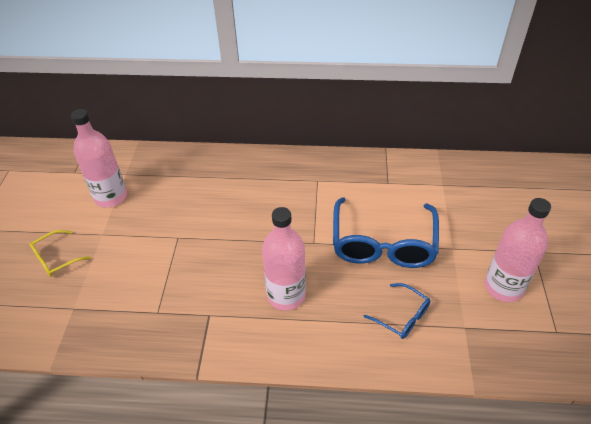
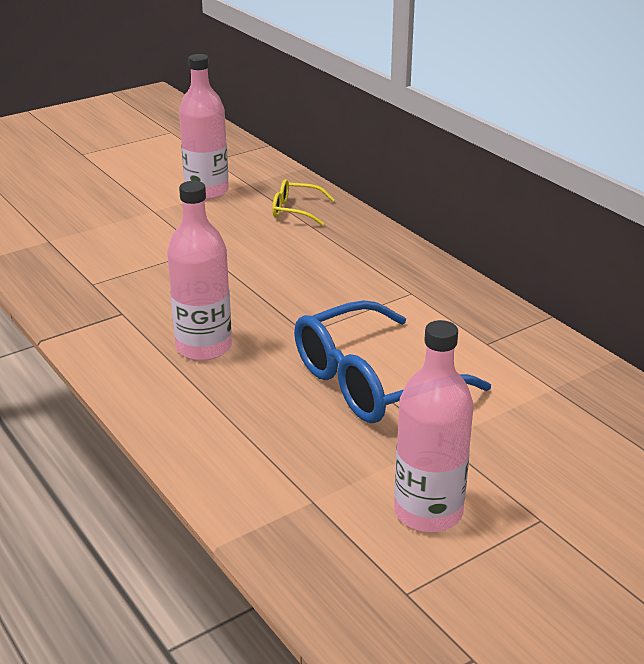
camera: 50 degrees right, 15 degrees down
(56, 259) = (95, 204): yellow glasses -> yellow glasses (295, 210)
(402, 316) = (270, 442): blue glasses -> none

